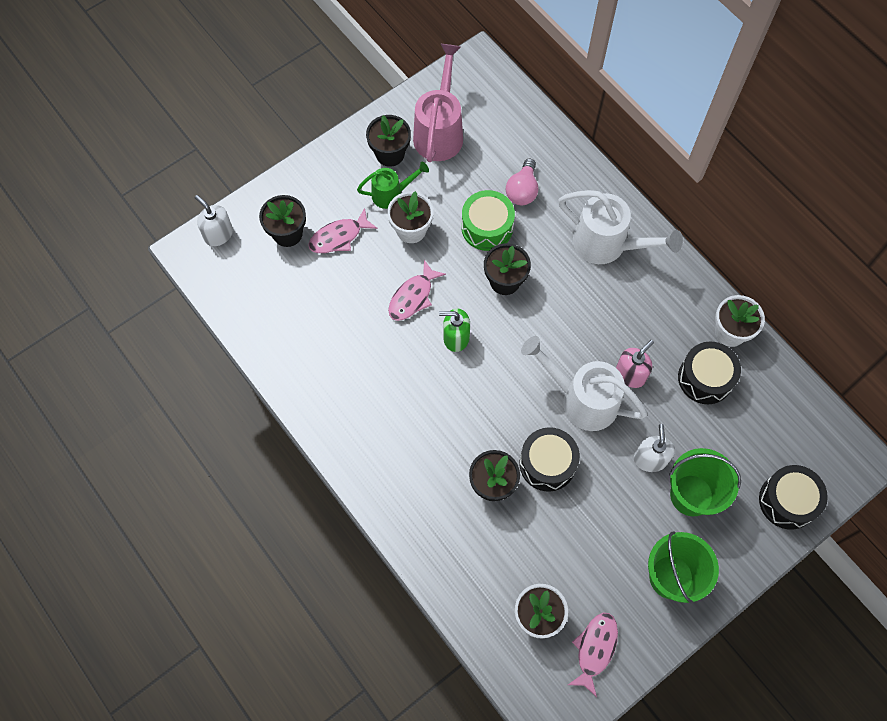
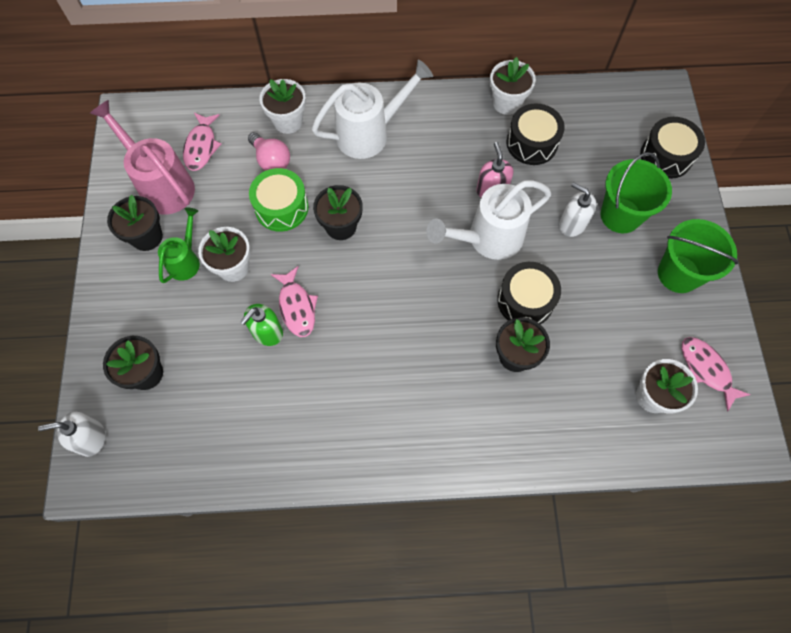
camera: 55 degrees left, 0 degrees up
(339, 237) = (188, 331): pink fish -> pink fish (201, 146)
(456, 337) = (361, 297): green soap dispenser -> green soap dispenser (267, 332)
(567, 177) = (288, 121): none -> white flower pot

